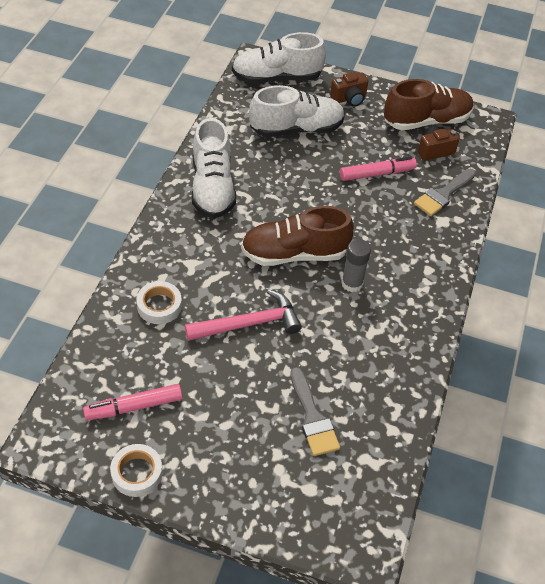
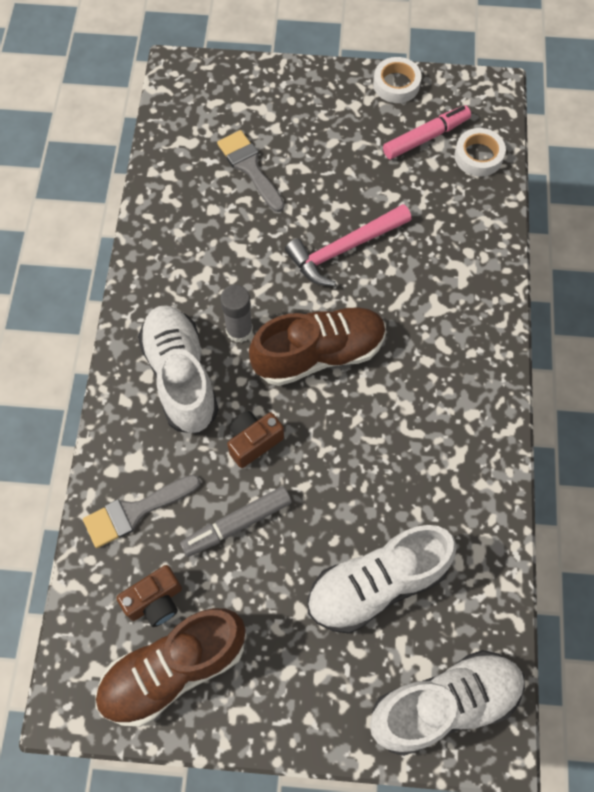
camera: 170 degrees right, 15 degrees up
(159, 306) = (449, 245): white tape -> white tape (478, 156)
(212, 187) = (457, 431): white shoe -> white shoe (181, 376)
(349, 98) = (310, 687): brown camera -> brown camera (253, 442)
(377, 174) = (237, 524): pink marker -> grey marker
(443, 194) = (135, 511): grey brush -> grey brush turned 150 degrees counterclockwise

